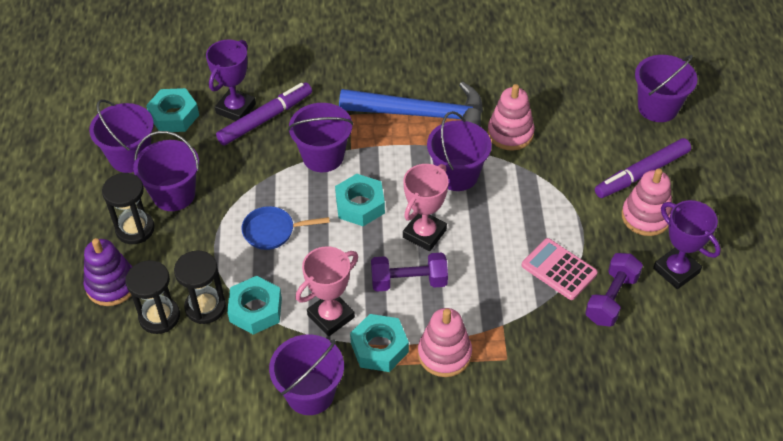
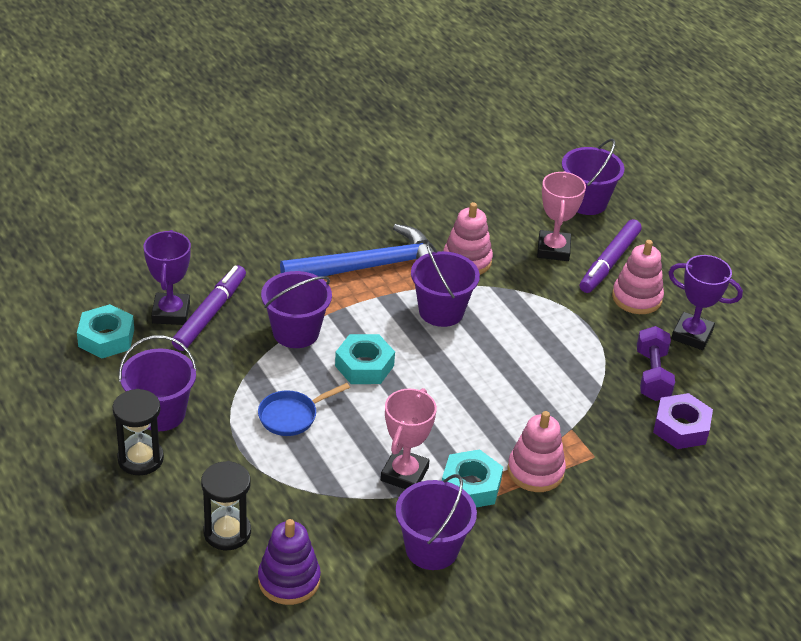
camera: 30 degrees left, 10 degrees down
(111, 285) = (152, 520): purple stacking toy -> purple stacking toy (289, 580)
(130, 157) = (85, 391): purple bucket -> none
(205, 307) = (270, 507): black hourglass -> none
(255, 310) = (324, 493): turquoise nut -> none
(409, 281) = (459, 419): purple dumbbell -> none
(424, 234) = (445, 372): pink trophy -> pink trophy (553, 249)
(559, 269) = (590, 365): pink calculator -> none
(606, 359) = (681, 428): none -> purple nut

